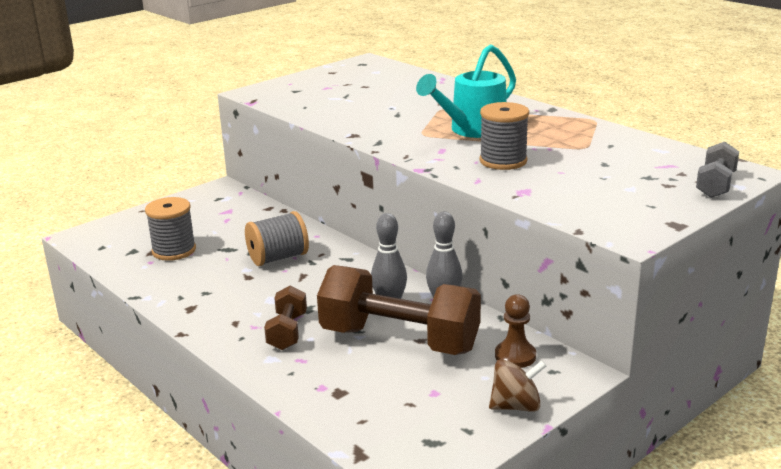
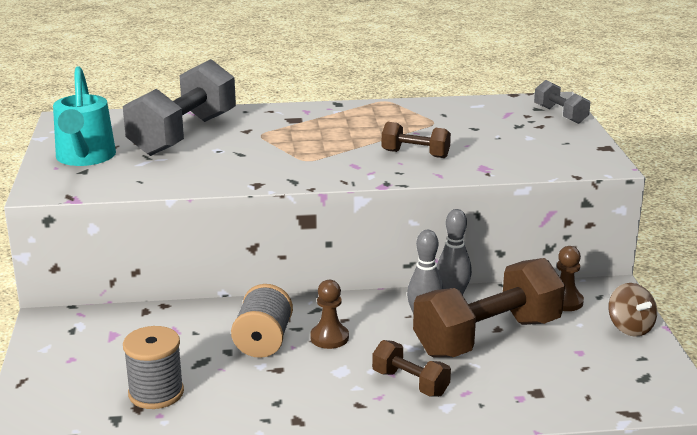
camera: 55 degrees left, 0 degrees up
(313, 278) = (329, 338): none -> brown pawn
(399, 91) = (183, 135): none -> grey dumbbell
(472, 130) = (332, 142): turquoise watering can -> turquoise watering can (85, 158)
(503, 161) = (415, 154): grey spool -> brown dumbbell
(516, 406) = (630, 328): brown spinning top -> brown spinning top turned 135 degrees clockwise

